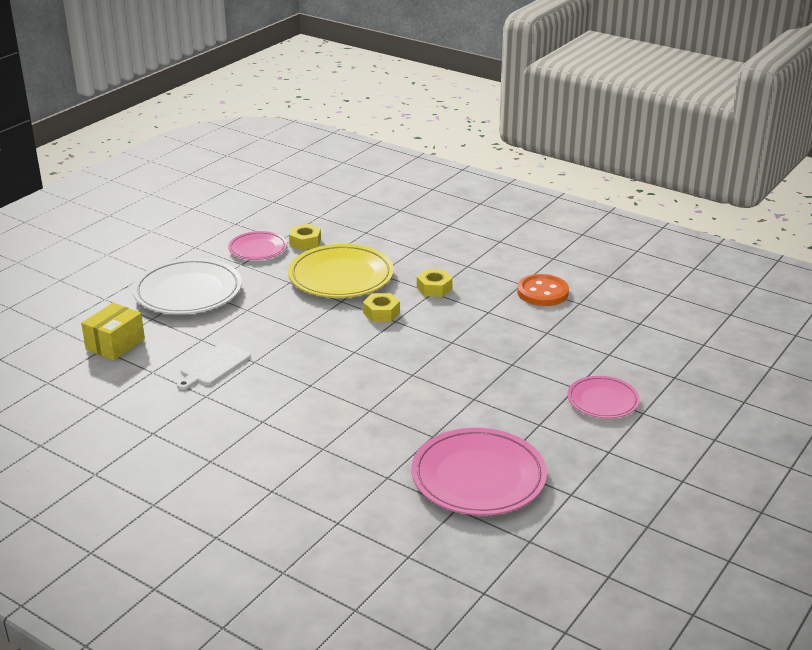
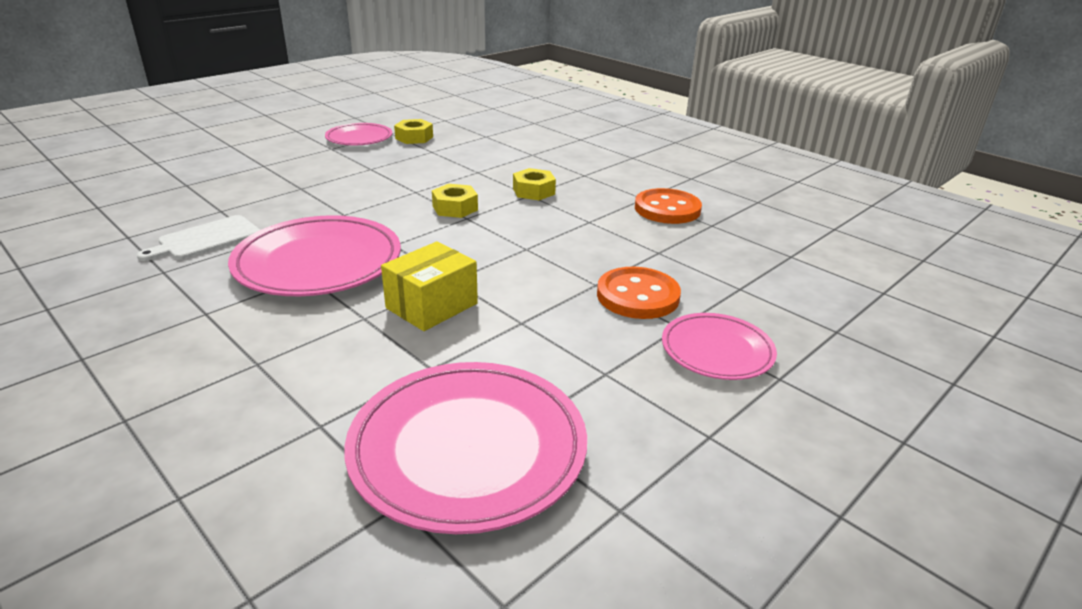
camera: 10 degrees right, 0 degrees up
(115, 344) = (117, 204): yellow box -> yellow box (431, 306)
(188, 292) = (250, 165): white plate -> none
(311, 374) = (318, 263): none -> pink plate
(341, 276) = (431, 169): yellow plate -> none
(542, 369) = (637, 296): none -> orange button

